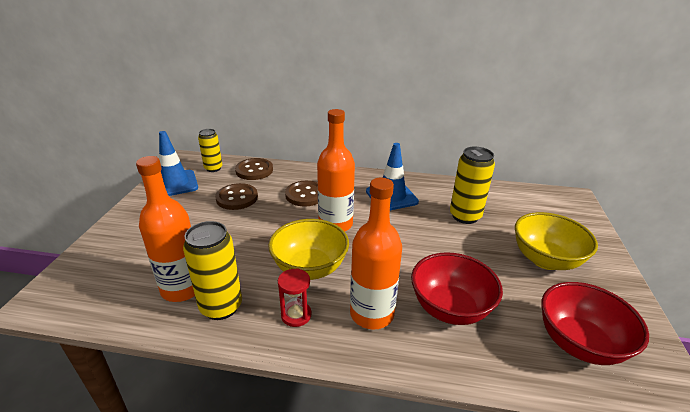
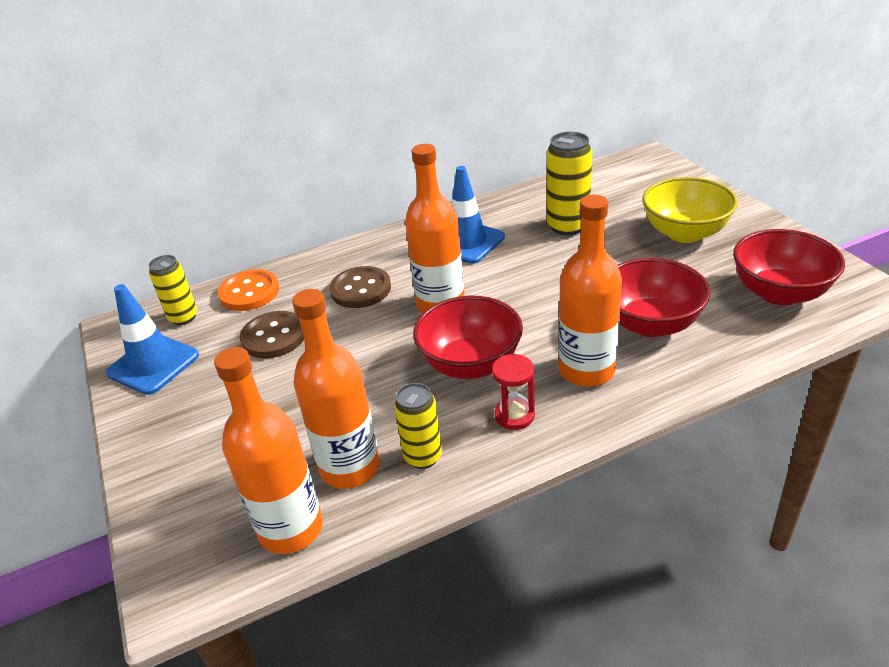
camera: 30 degrees left, 5 degrees up
(119, 303) = (291, 528): none -> orange bottle
(221, 307) = (423, 457): yellow can -> yellow can, size x0.66
(254, 170) = (249, 292): brown button -> orange button
(310, 268) = (470, 364): yellow bowl -> red bowl

